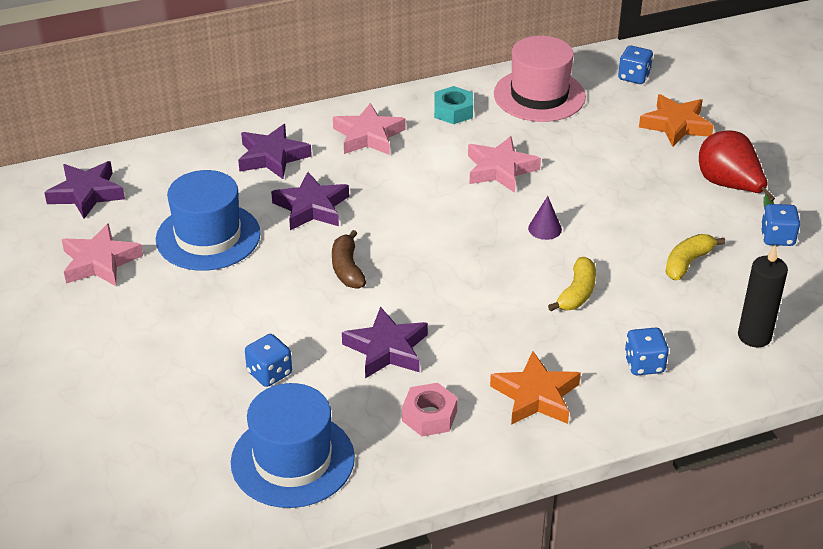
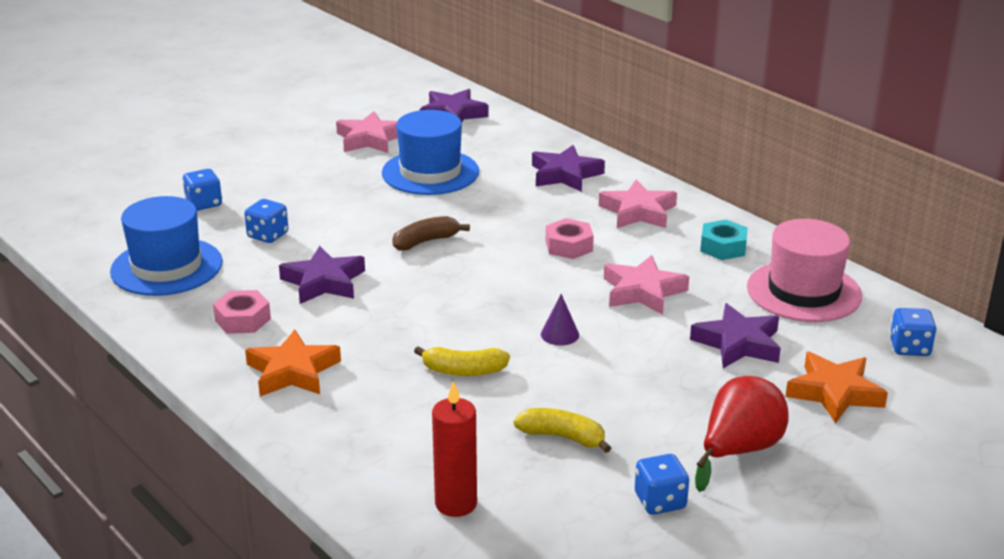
camera: 70 degrees right, 10 degrees down
(311, 207) = (504, 207): purple star -> purple star (738, 343)
(405, 188) = (569, 246): none -> pink nut
(644, 364) = (369, 431): blue dice -> blue dice (204, 204)
(754, 336) = (456, 504): black candle -> red candle

